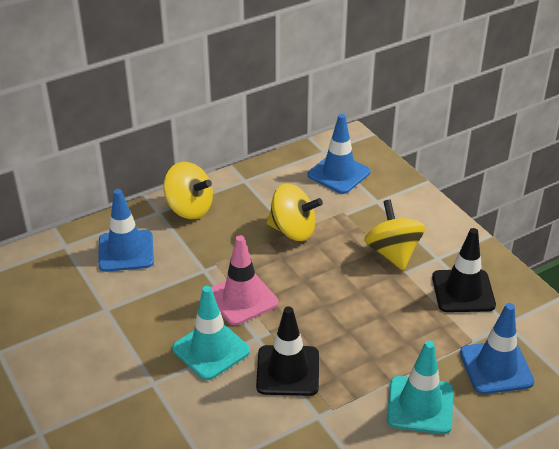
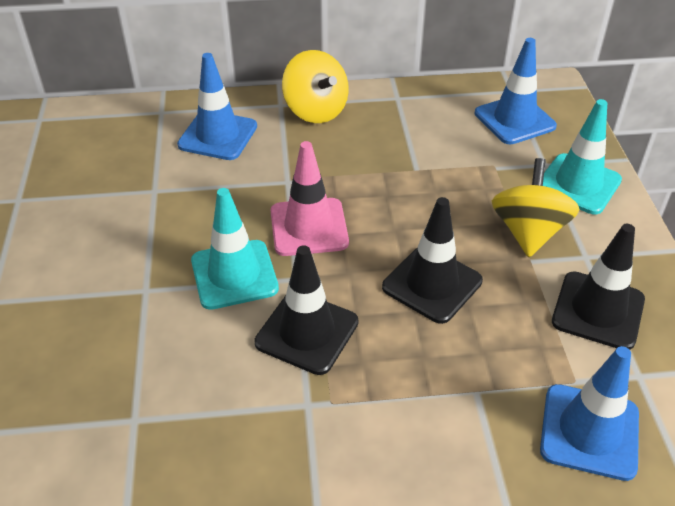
camera: 25 degrees right, 5 degrees up
(293, 231) = (418, 168): yellow spinning top -> none
(350, 310) = (432, 284): none -> black traffic cone
(420, 405) = (450, 443): turquoise traffic cone -> turquoise traffic cone (578, 184)

